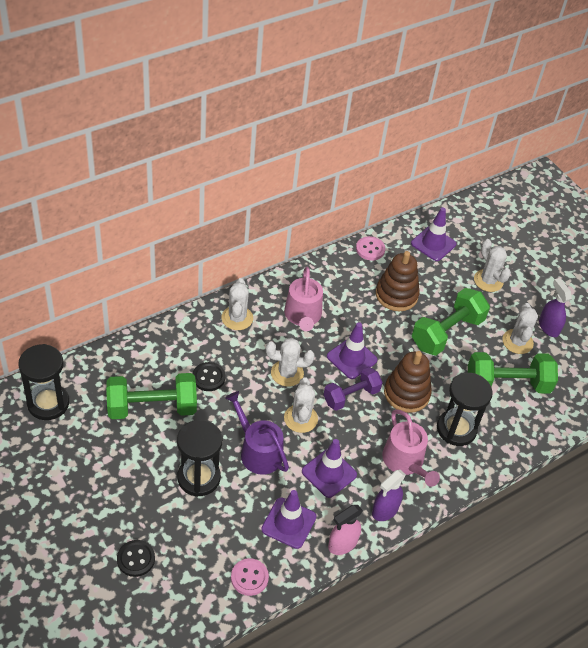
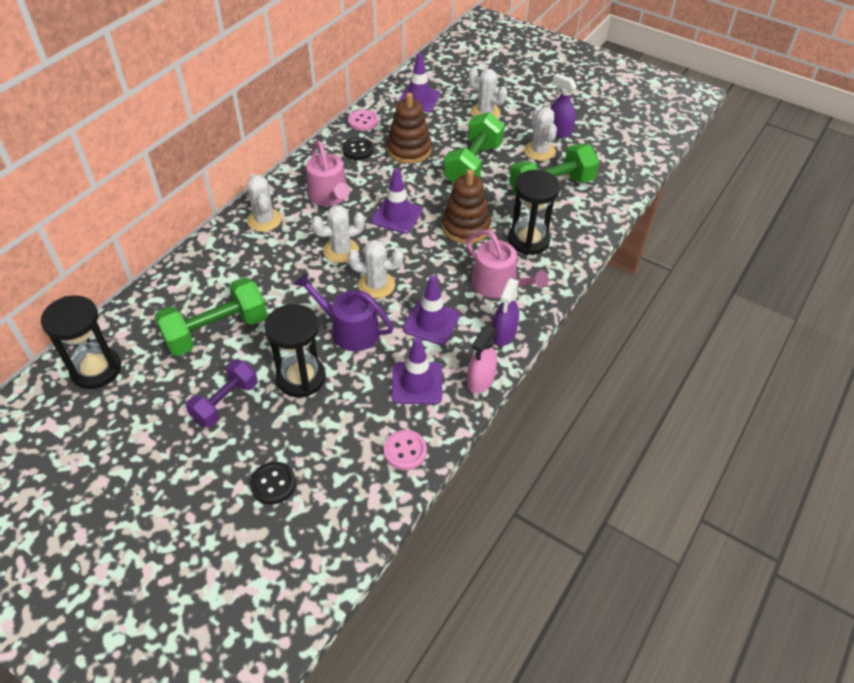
camera: 20 degrees left, 0 degrees up
(208, 377) = (262, 282): black button -> black button (358, 150)
(300, 418) = (376, 285): white cactus -> white cactus turned 60 degrees counterclockwise
(351, 396) = (414, 248): purple dumbbell -> purple dumbbell (225, 402)

